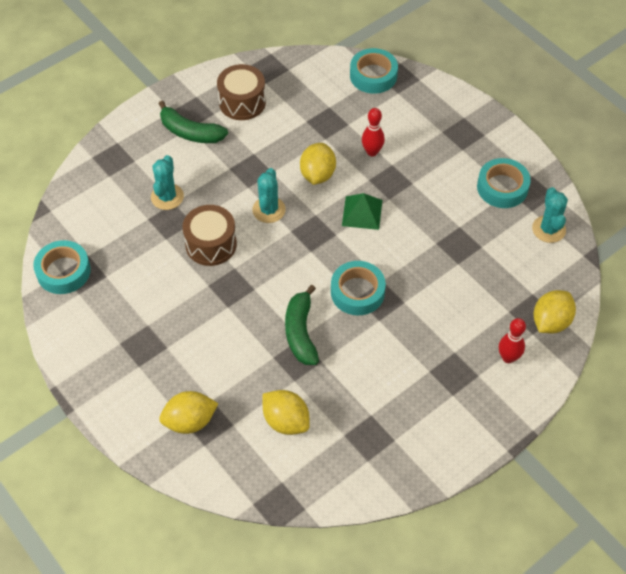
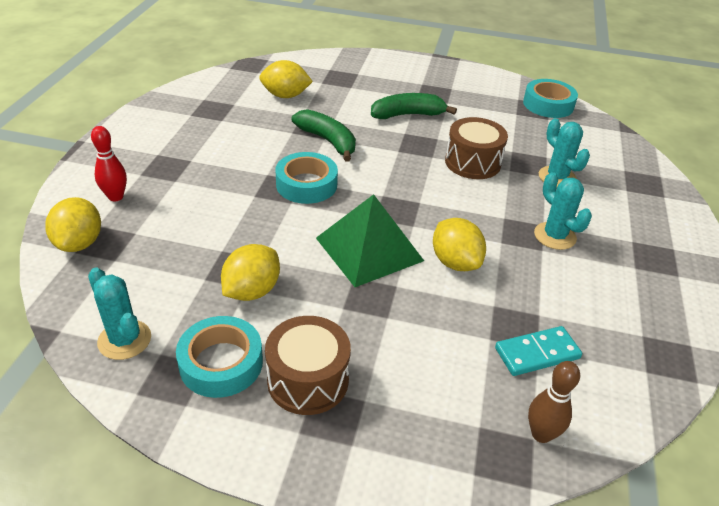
camera: 140 degrees right, 15 degrees down
(190, 132) = (625, 237): green banana -> green banana (408, 115)
(190, 421) = (353, 74): yellow lemon -> yellow lemon (252, 291)
(242, 102) = (629, 296): brown drum -> brown drum (308, 380)
(269, 210) = (460, 208): turquoise cactus -> turquoise cactus (554, 236)
(332, 105) = (537, 353): none -> turquoise domino
(362, 213) = (369, 249): green pyramid -> green pyramid, size x1.62
(372, 152) = (425, 319): red bowling pin -> none
(373, 75) = (541, 434): turquoise tape -> brown bowling pin

